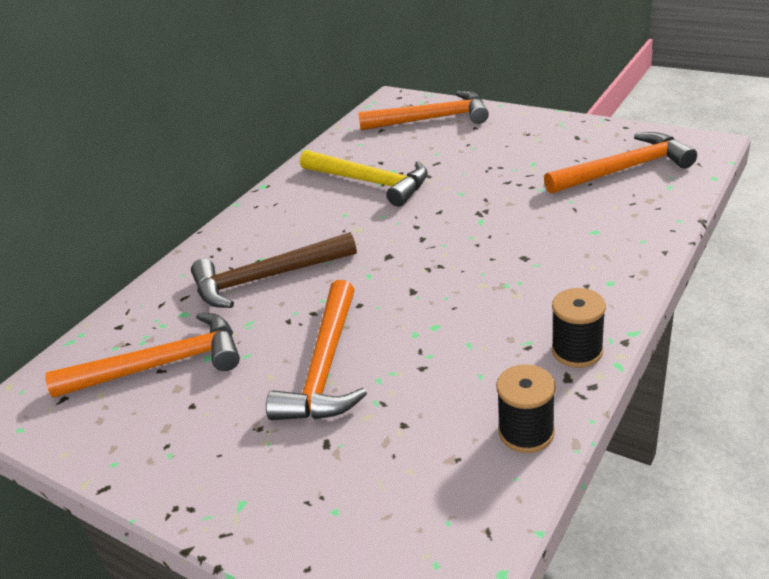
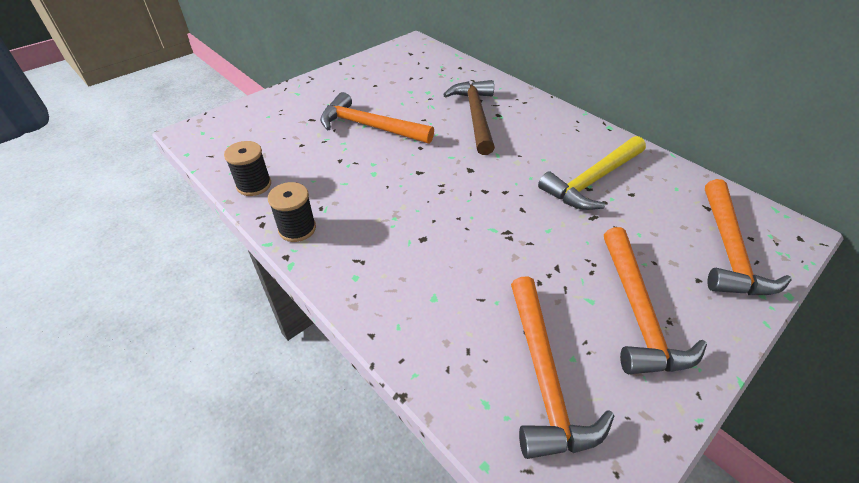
camera: 100 degrees right, 10 degrees up
(162, 365) = (414, 78): orange hammer -> orange hammer (637, 313)

